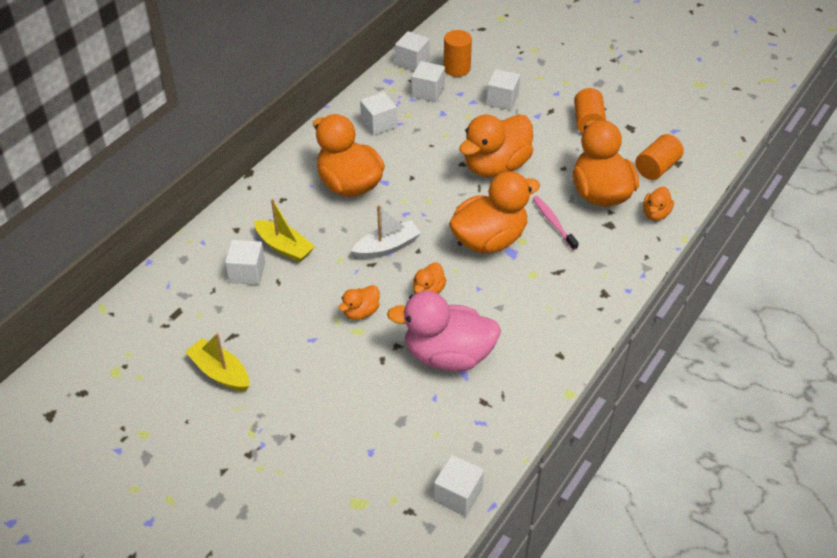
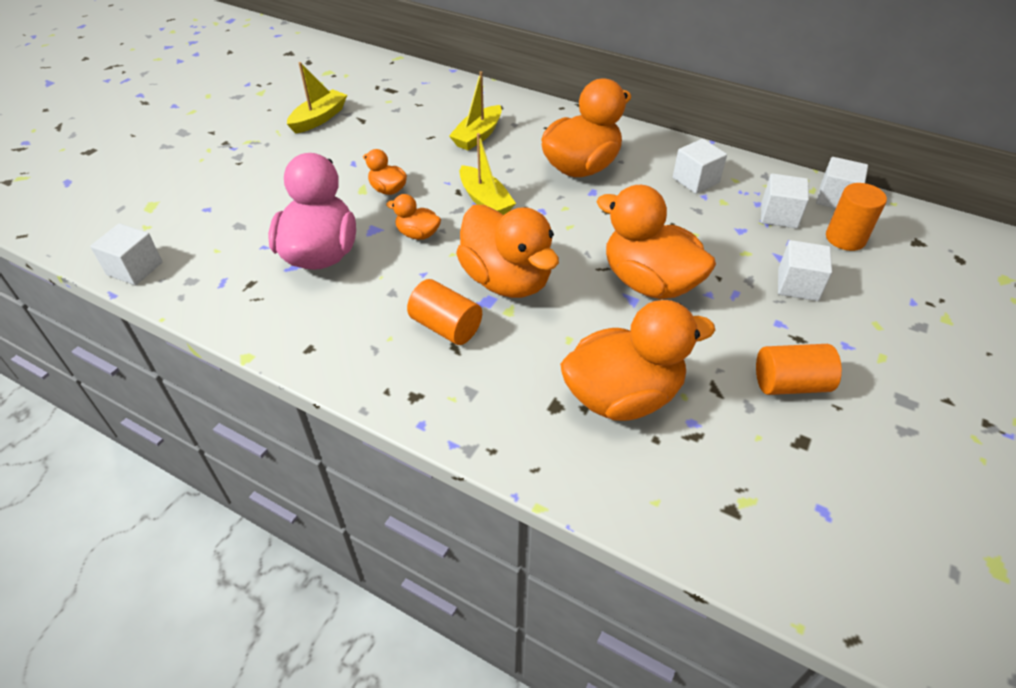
camera: 85 degrees right, 0 degrees up
(247, 272) = (441, 119): white cube -> none
(387, 247) = (485, 200): white boat -> yellow boat
(553, 222) = (549, 342): pink toothbrush -> none
(655, 214) = (591, 468): orange duck -> none
(656, 168) = (708, 476): orange cylinder -> orange cylinder (446, 327)

